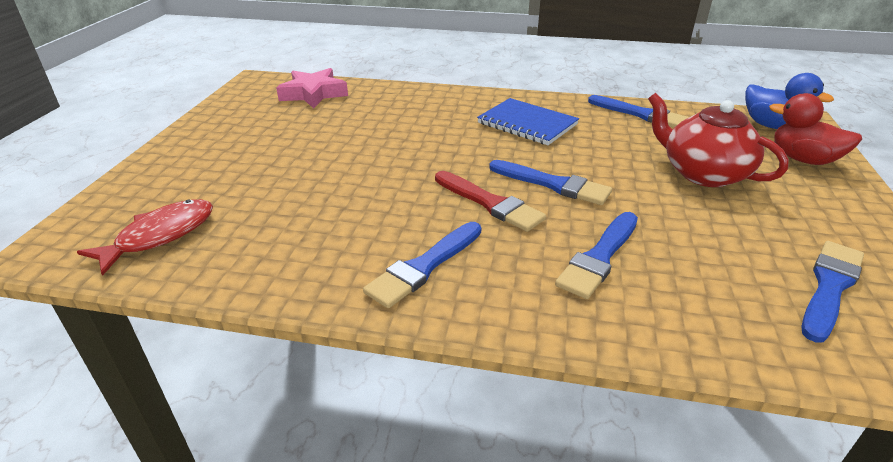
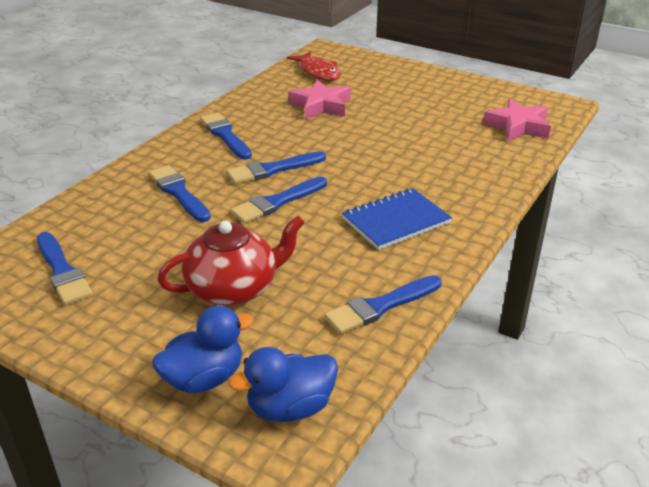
camera: 110 degrees right, 0 degrees up
(293, 207) = (321, 105): none -> pink star
(490, 203) = (272, 169): red brush -> blue brush
(803, 159) = (204, 378): red duck -> blue duck

